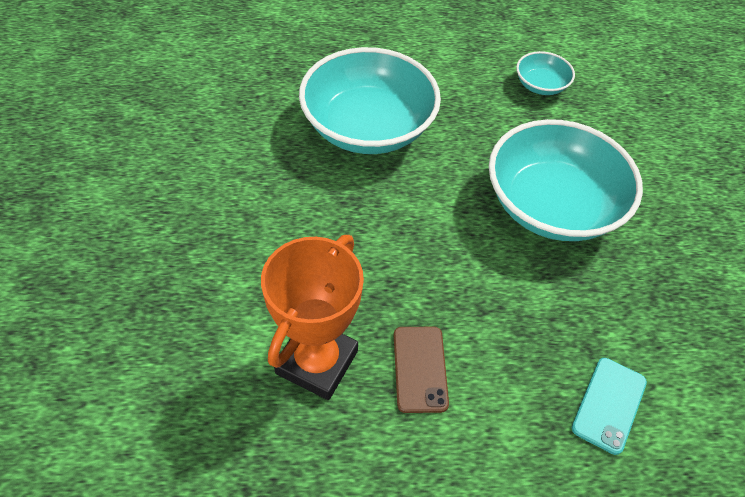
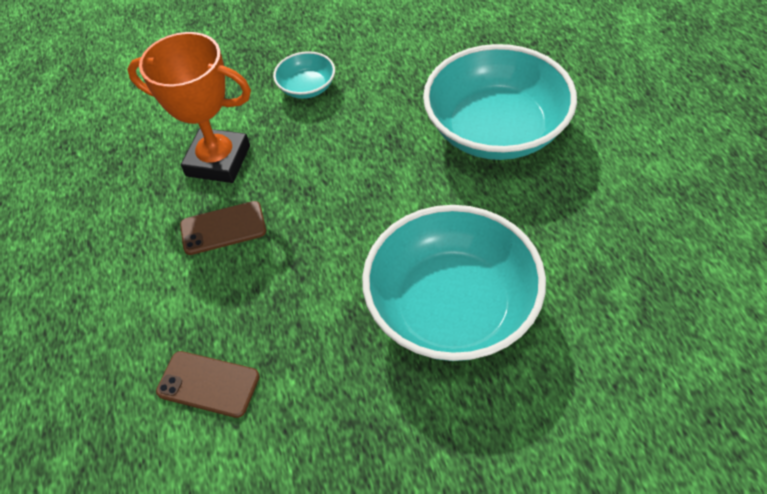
camera: 85 degrees right, 0 degrees up
(540, 85) = (657, 271): turquoise bowl -> turquoise bowl (307, 87)
(609, 405) = (208, 384): turquoise phone -> brown phone

